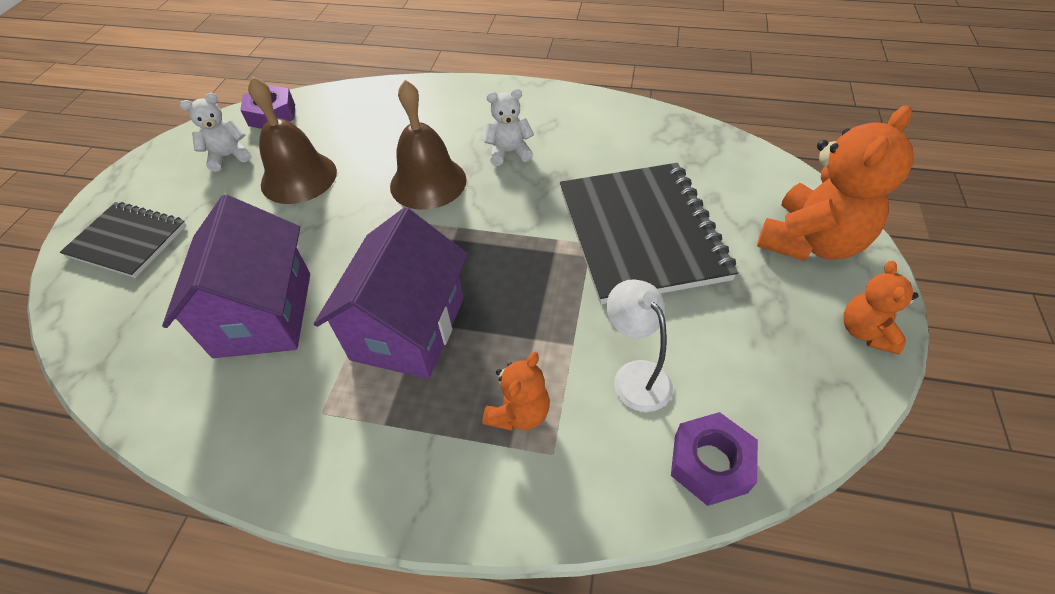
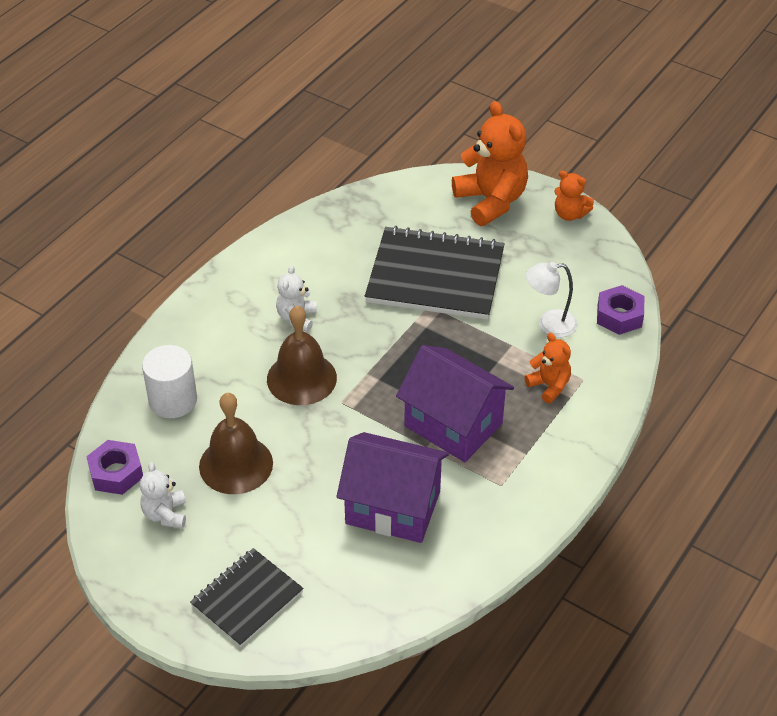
camera: 70 degrees left, 5 degrees down
(366, 115) = (173, 400): none -> white cylinder

